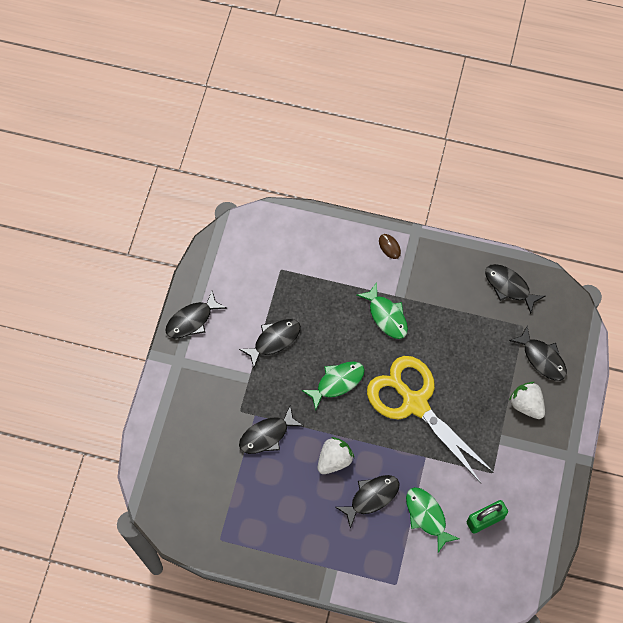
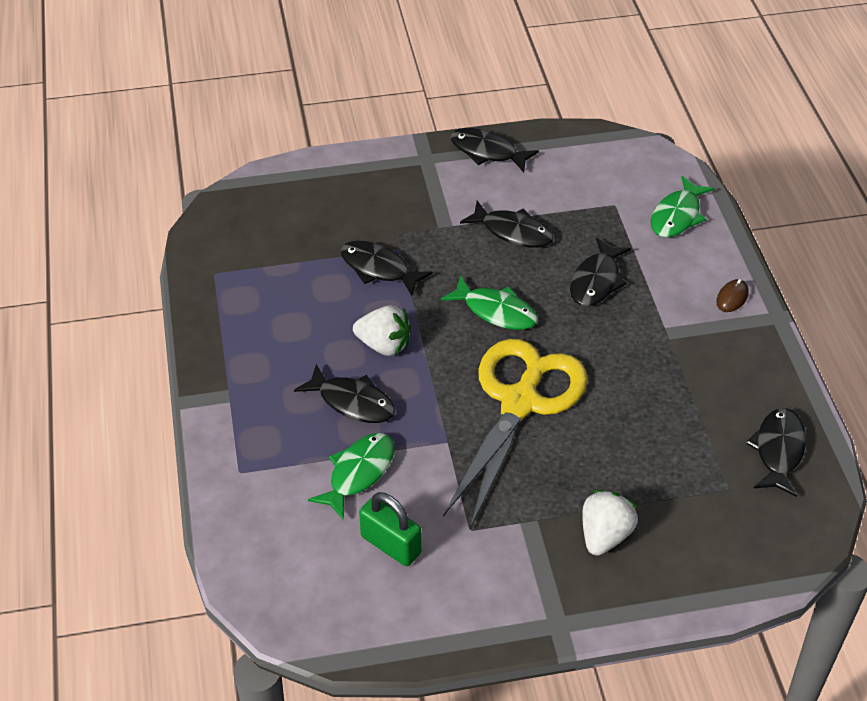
camera: 65 degrees right, 20 degrees down
(386, 316) = (628, 328): green fish -> green fish (677, 216)
(542, 358) = (694, 530): black fish -> black fish (596, 281)

